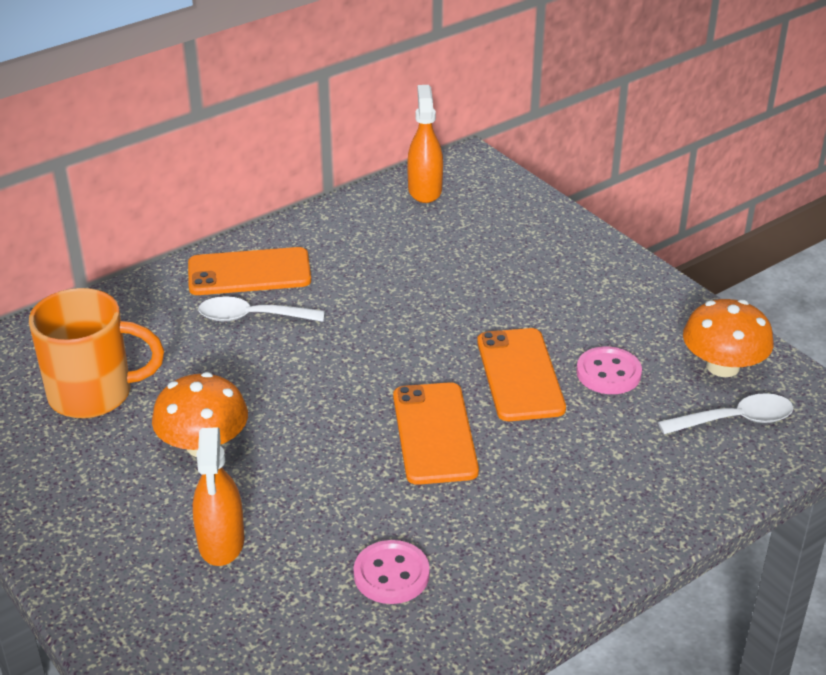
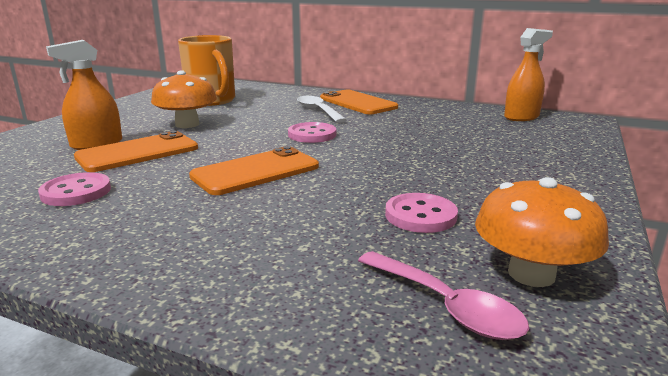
camera: 60 degrees right, 15 degrees down
(348, 356) = (312, 135): none -> pink button
(520, 375) = (364, 183): orange phone -> orange phone (138, 152)
(735, 420) = (446, 306): white spoon -> pink spoon

